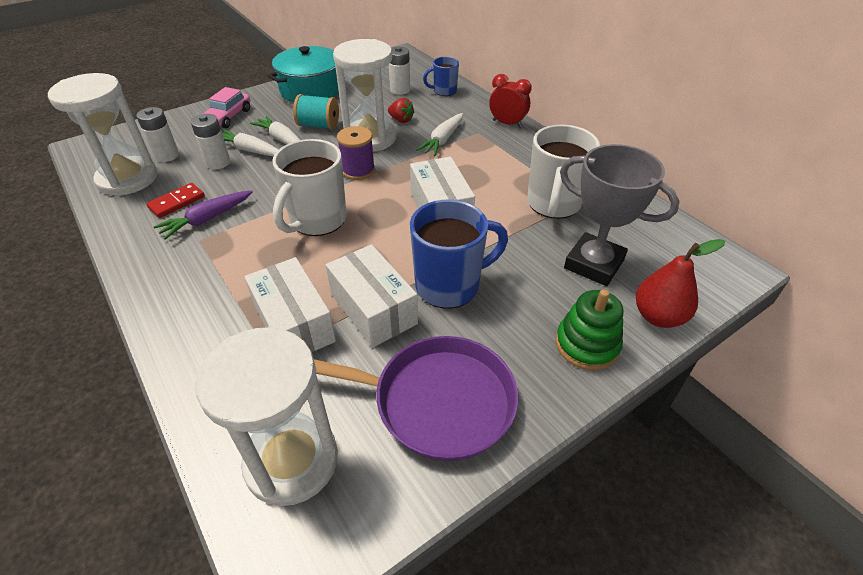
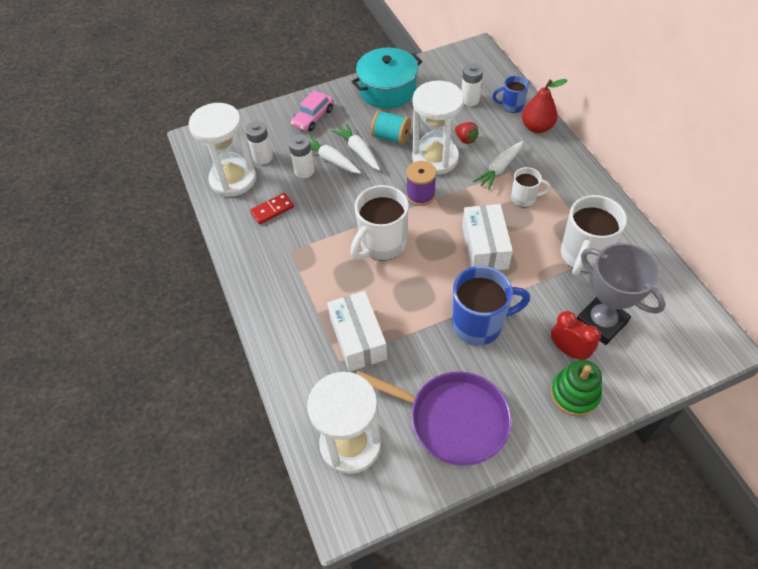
camera: 15 degrees right, 10 degrees up
(207, 219) = (296, 231): purple carrot -> none
(373, 309) = (417, 335): white box -> none
(475, 162) = (524, 198): none -> white mug
(507, 123) = (563, 155): red clock -> red clock (568, 350)
(658, 316) = (639, 379): red pear -> red pear (537, 127)

